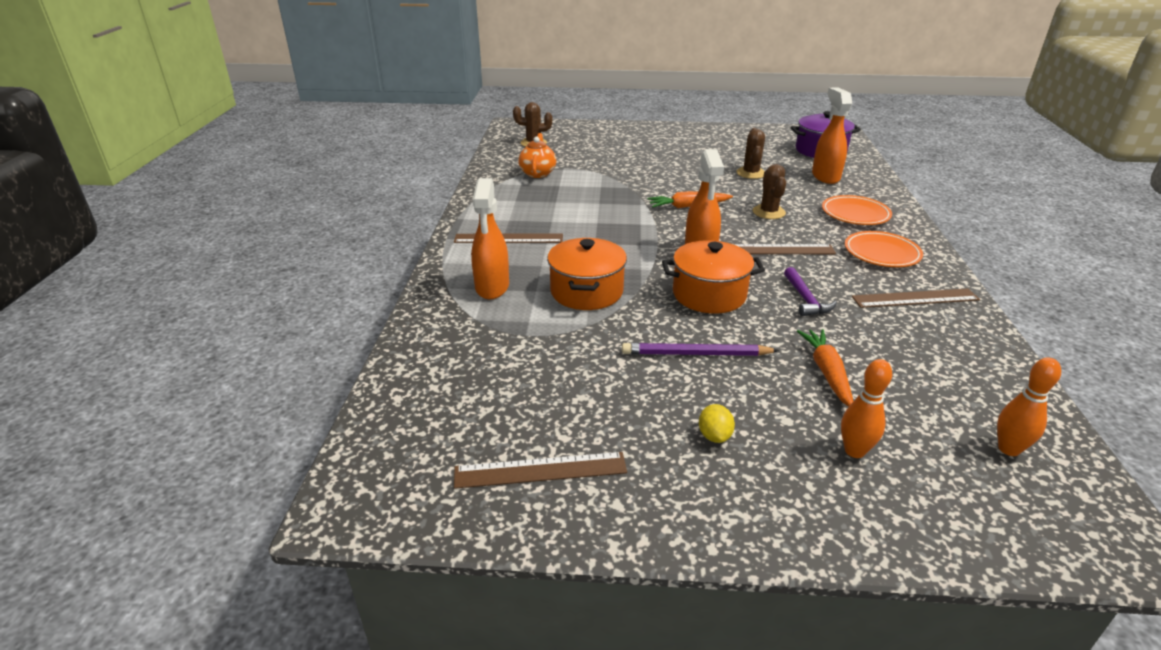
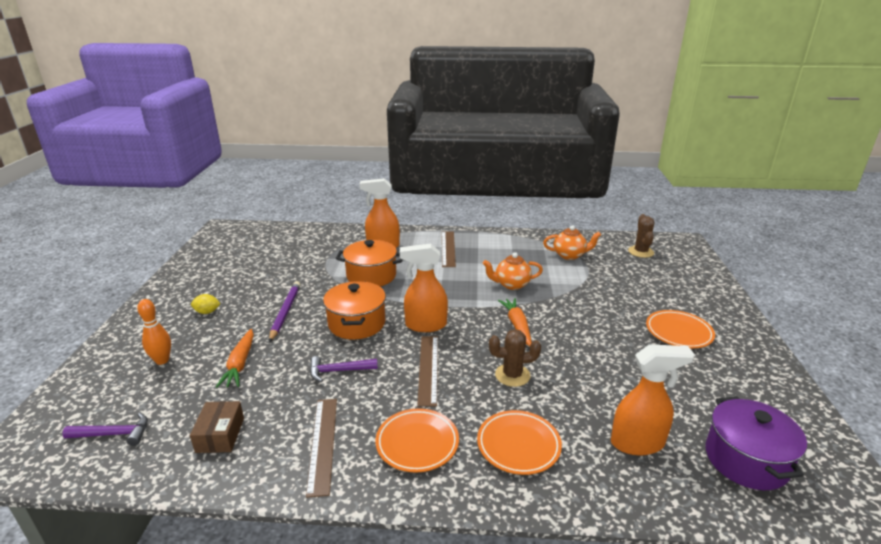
camera: 90 degrees right, 5 degrees down
(540, 470) = (215, 264): brown ruler -> none
(605, 205) = (511, 284): none -> orange teapot
(680, 148) = (678, 332): none -> orange plate
(751, 173) = (621, 377): brown cactus -> none
(827, 372) = (240, 364): orange carrot -> orange carrot turned 90 degrees clockwise
(949, 362) = (220, 435): none -> brown box
(1008, 449) = (114, 434): orange bowling pin -> purple hammer

